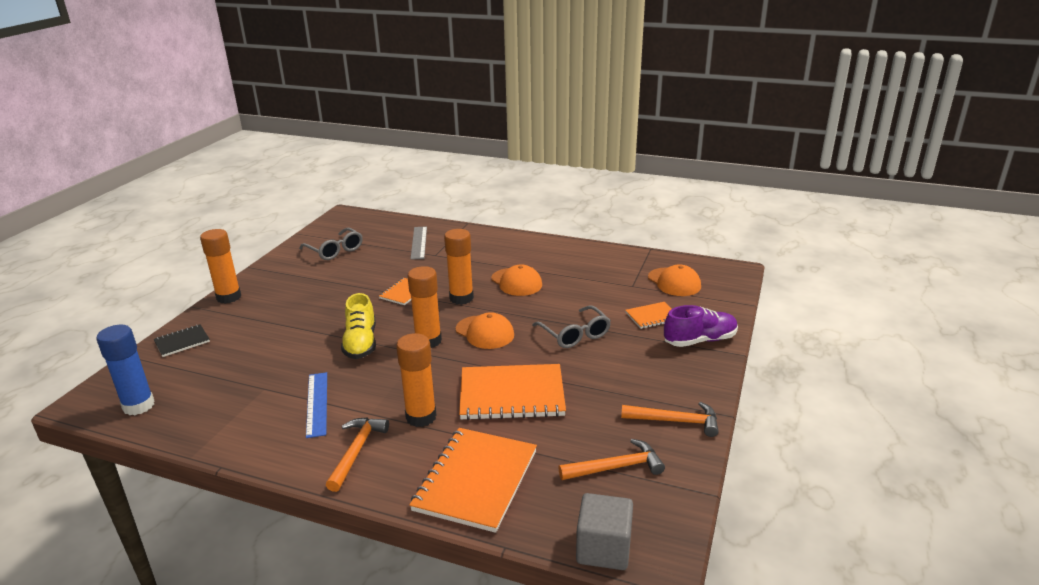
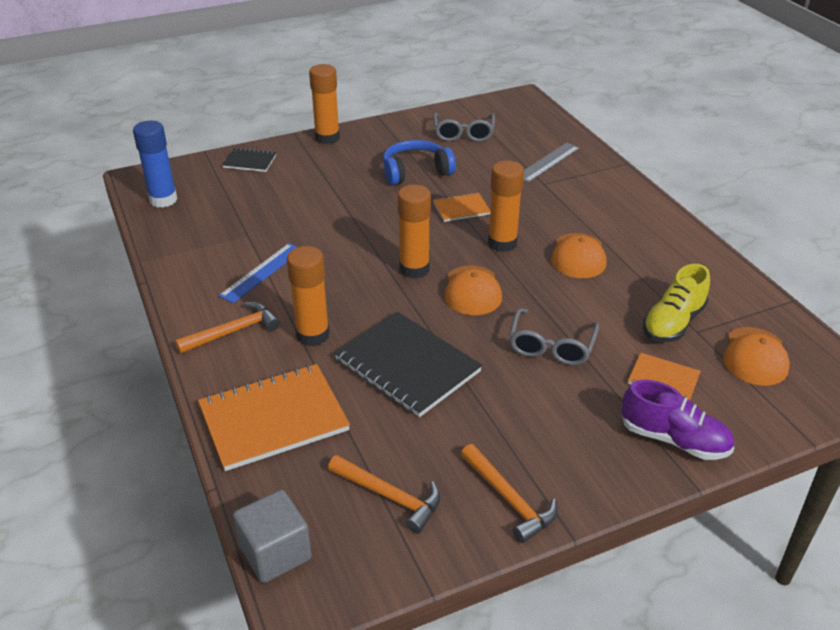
camera: 45 degrees right, 10 degrees up
(336, 287) = (415, 171): none -> blue headphones
(361, 343) = (361, 238): yellow shoe -> yellow shoe (673, 323)
(512, 394) = (407, 365): orange notebook -> black notebook

